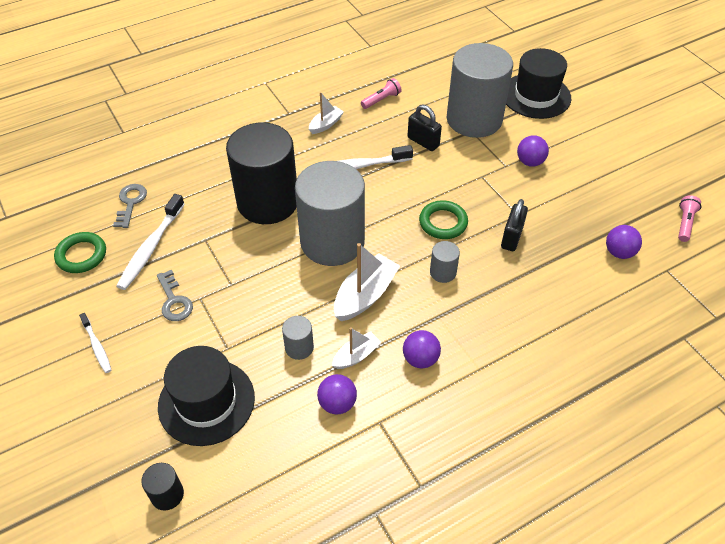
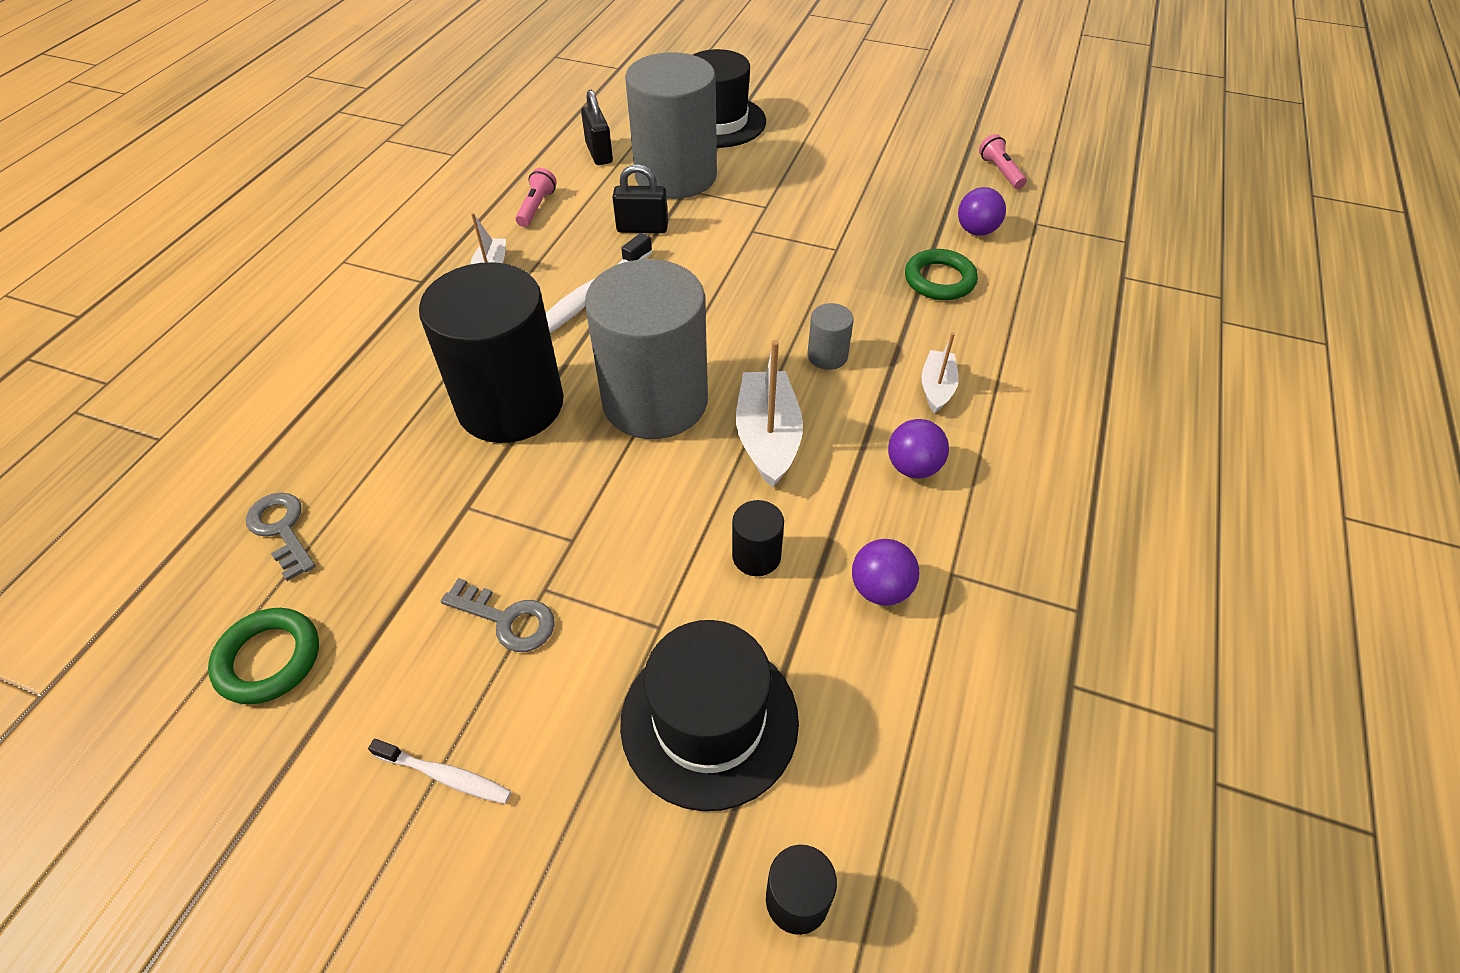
camera: 40 degrees left, 0 degrees up
(151, 247) = (387, 570): white toothbrush -> none
(299, 347) = (756, 556): grey cylinder -> black cylinder
(356, 356) = (837, 515): white boat -> white boat (936, 388)
(443, 222) = (765, 302): green ring -> green ring (939, 280)
(511, 238) = (857, 276): black padlock -> black padlock (599, 153)
(530, 162) = (787, 190): purple ball -> none

